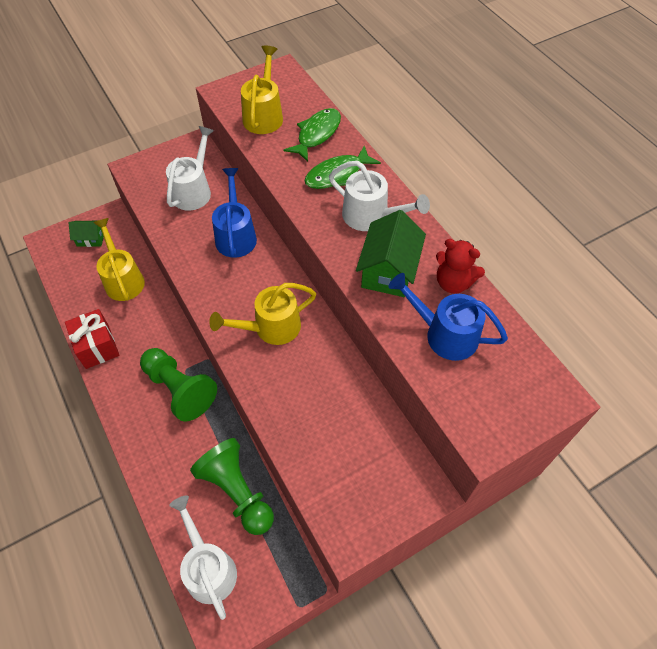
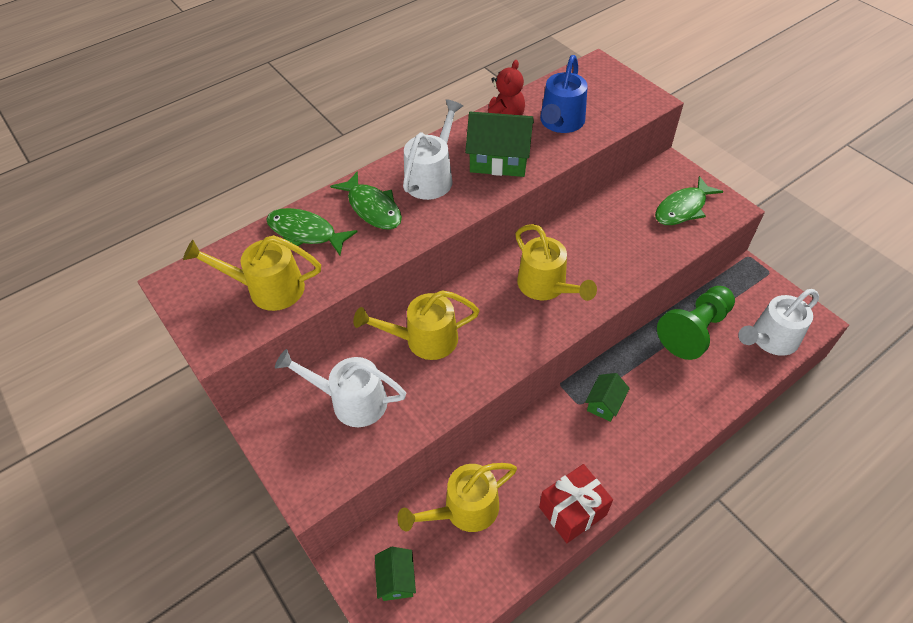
camera: 95 degrees left, 5 degrees down
(179, 389) = (604, 403): green pawn -> green house
(235, 235) = (423, 340): blue watering can -> yellow watering can
(355, 482) = (683, 208): none -> green fish

